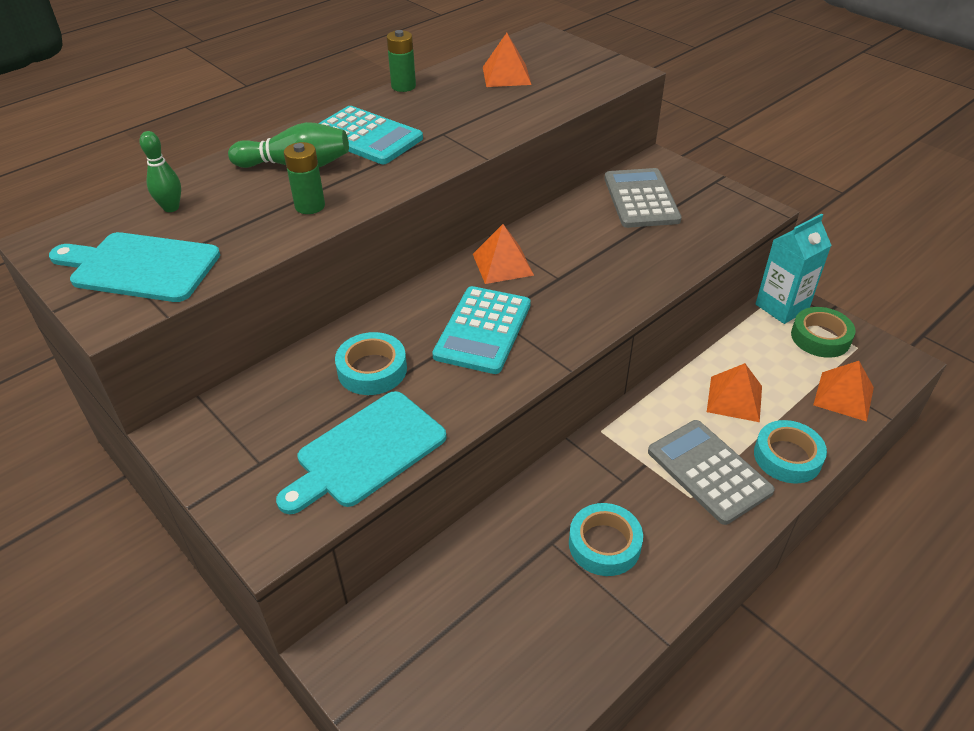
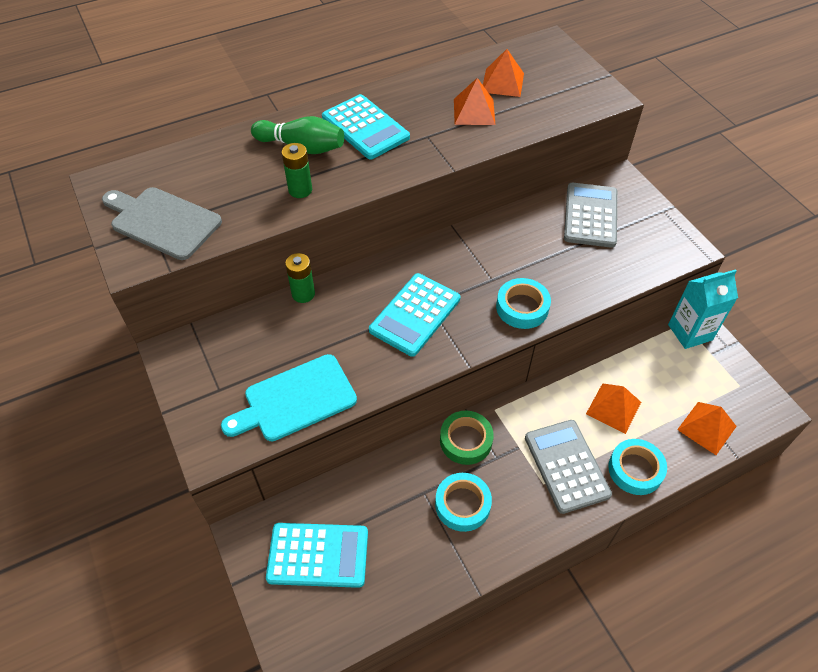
camera: 15 degrees right, 10 degrees up
(140, 267) = (162, 221): turquoise cutting board -> grey cutting board
(171, 208) = (198, 170): green bowling pin -> none
(372, 370) = (320, 330): turquoise tape -> turquoise tape (522, 307)
(403, 86) = (412, 79): green battery -> green battery (303, 294)
(442, 653) = (318, 555): none -> turquoise calculator
(502, 264) = (452, 256): orange pyramid -> orange pyramid (474, 111)
(820, 337) = (711, 369): green tape -> green tape (465, 440)

